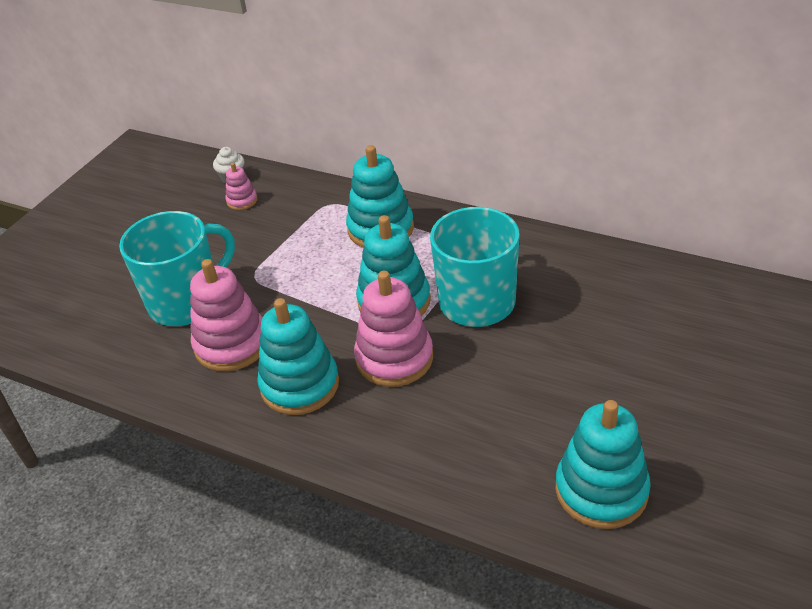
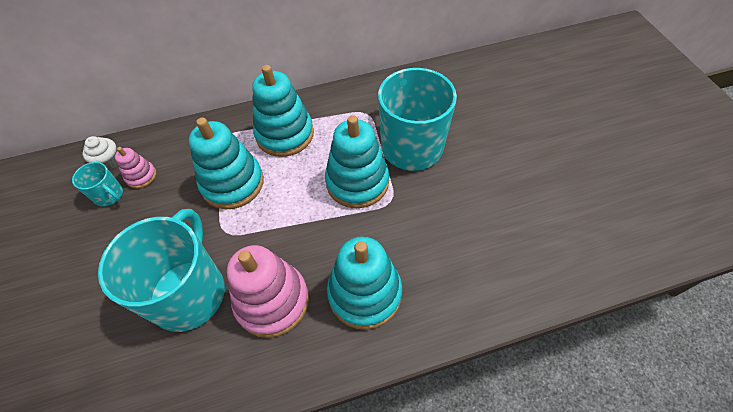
camera: 45 degrees left, 15 degrees up
(208, 202) = (109, 195): none -> turquoise mug
(394, 358) = (406, 223): pink stacking toy -> none
(601, 490) = (620, 221): turquoise stacking toy -> turquoise stacking toy (233, 183)

